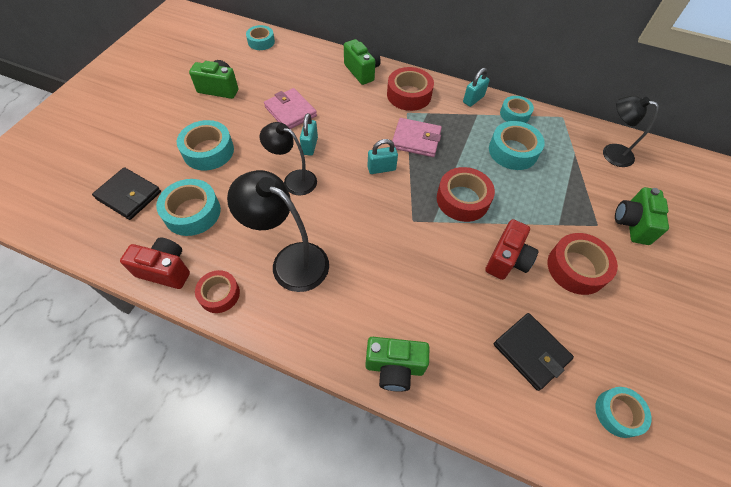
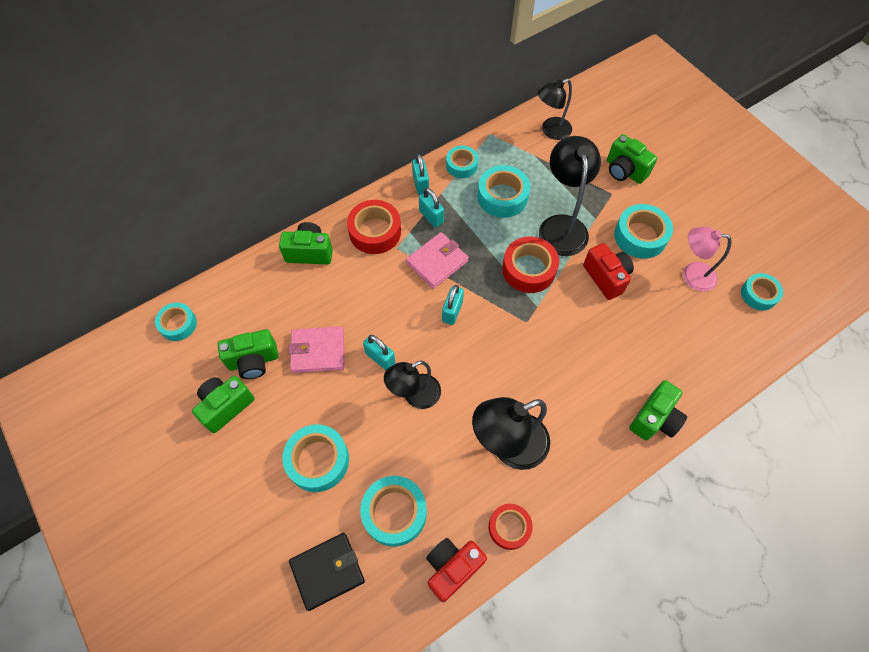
camera: 55 degrees left, 5 degrees up
(260, 85) = (253, 361): none -> green camera
(451, 118) = (431, 216): none -> turquoise padlock
(526, 203) = (561, 226): none -> black lamp
(531, 352) = (690, 316): black wallet -> none
(576, 268) = (640, 236): red tape -> turquoise tape
(578, 333) = (691, 275): none -> pink lamp

